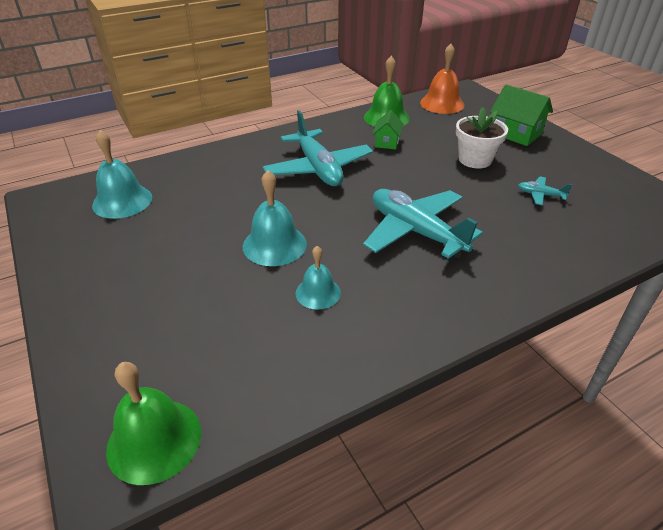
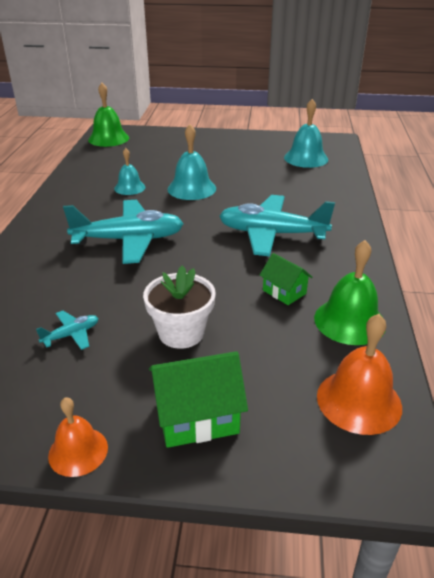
camera: 125 degrees right, 5 degrees down
(583, 152) = (78, 451): none -> orange bell

